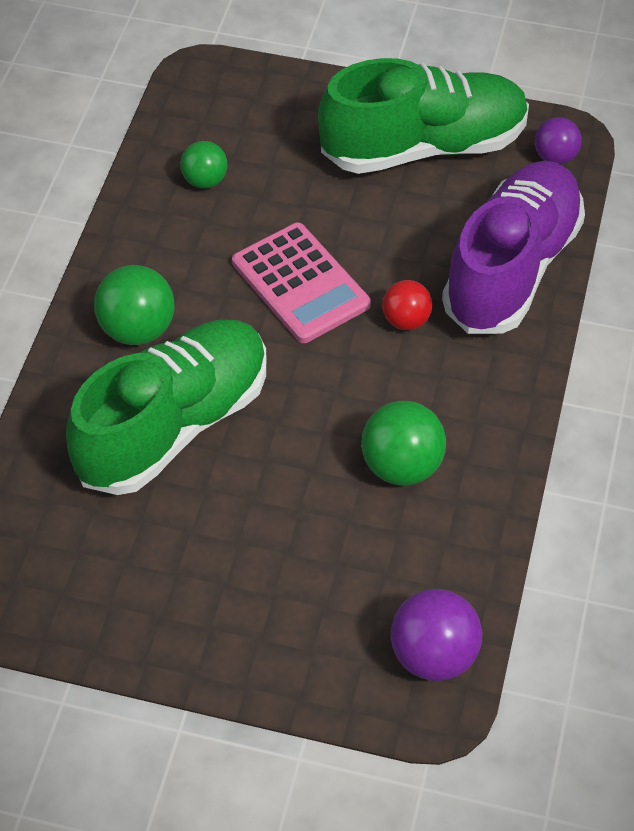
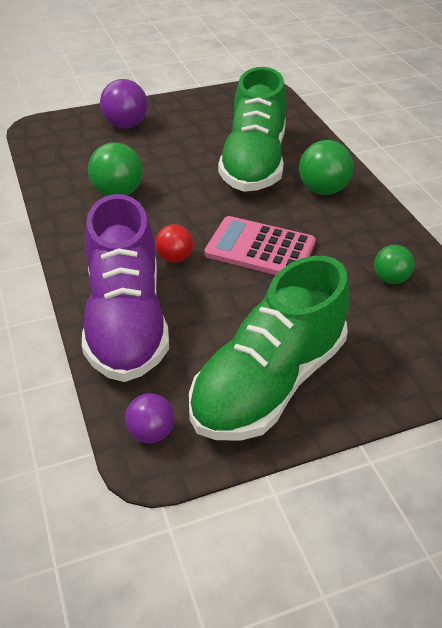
camera: 145 degrees right, 10 degrees down
(433, 656) = (48, 139): purple ball -> purple ball (126, 125)

